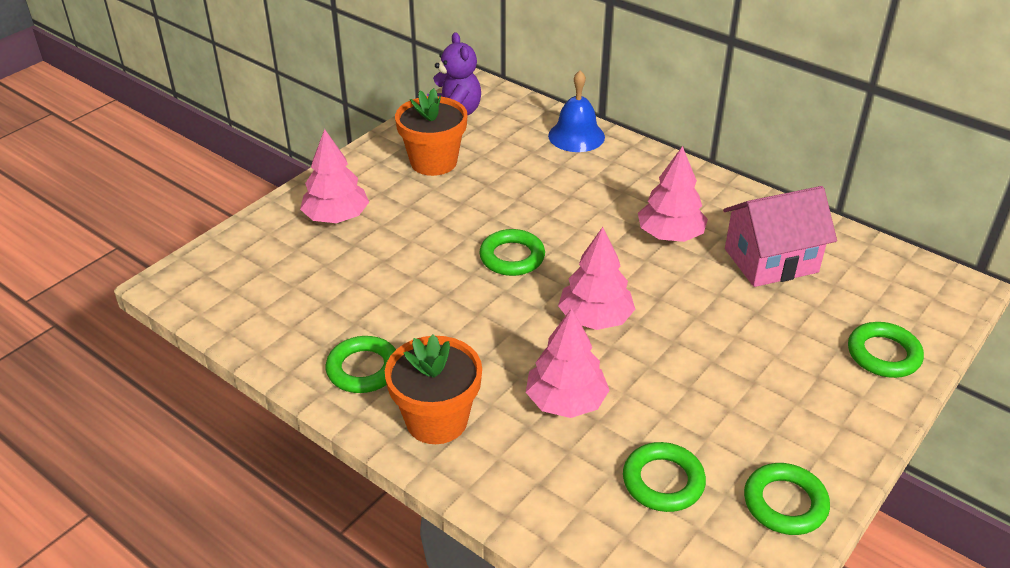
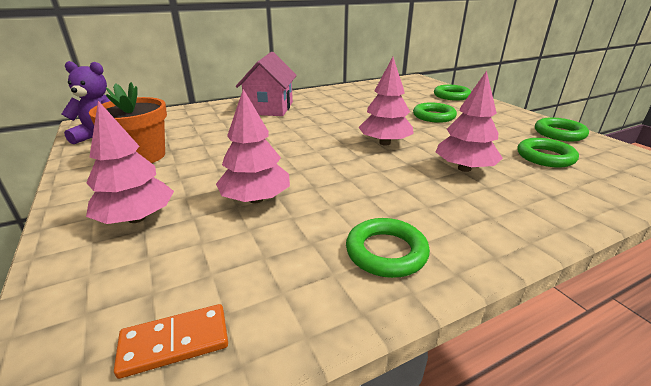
camera: 65 degrees left, 10 degrees down
(232, 299) = (175, 342): none -> orange domino
(436, 420) = (473, 225): orange flower pot -> none
(512, 257) = (296, 153): green ring -> green ring (433, 116)
(576, 136) = (200, 111): blue bell -> none
(670, 235) = (326, 110): pink tree -> pink tree (256, 199)
(771, 260) = (369, 98): pink house -> pink house (269, 108)

